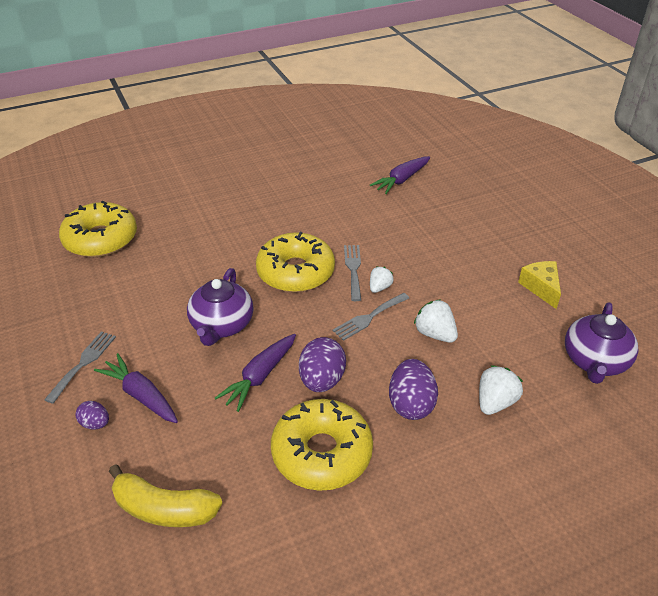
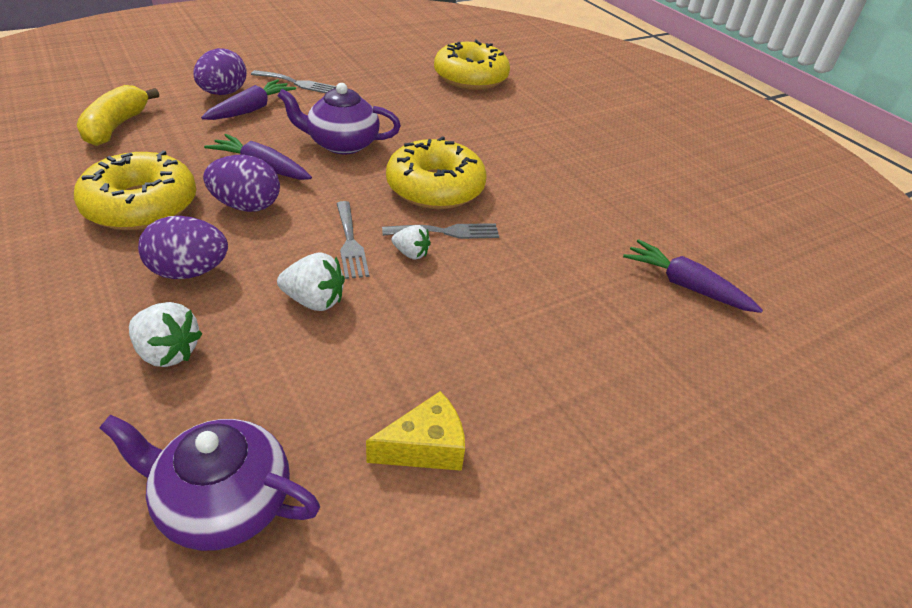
camera: 80 degrees right, 0 degrees up
(95, 423) = (223, 93): purple egg -> purple egg, size x1.81
(369, 317) = (350, 243): grey fork -> grey fork turned 150 degrees counterclockwise
(435, 334) = (314, 301): white strawberry -> white strawberry turned 60 degrees clockwise

